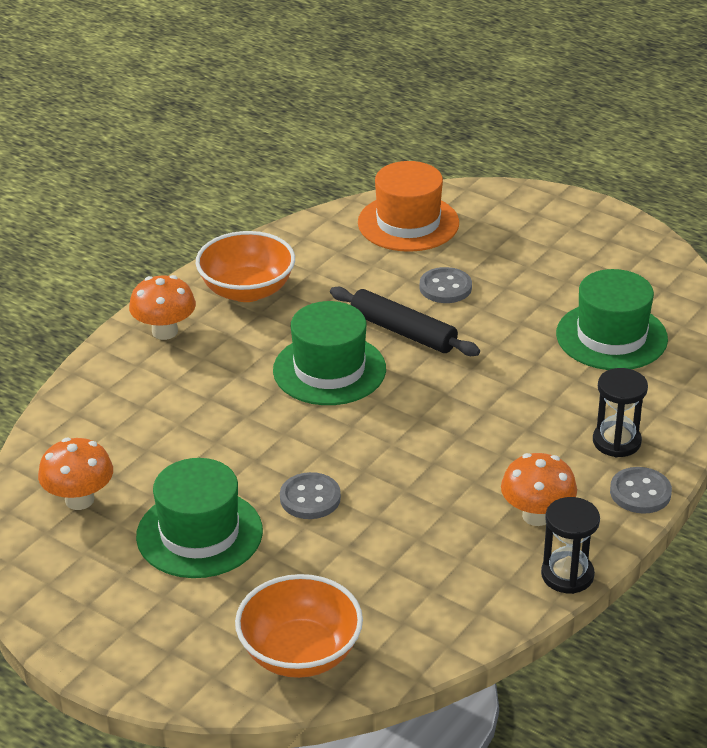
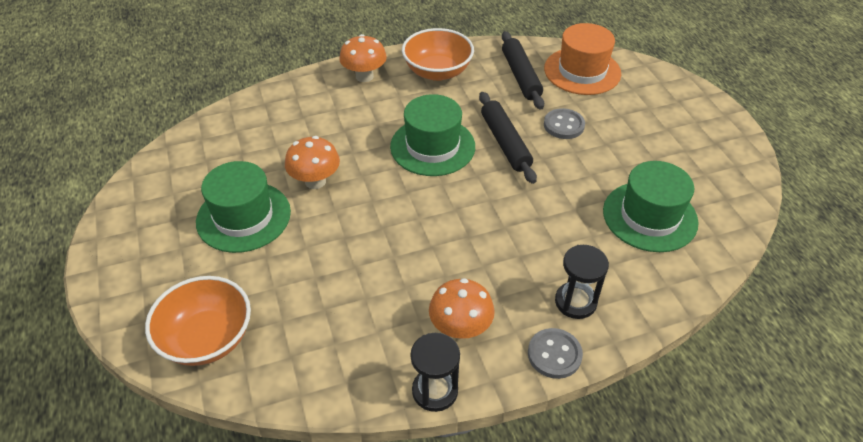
camera: 35 degrees right, 10 degrees up
(79, 500) = (207, 158): orange mushroom -> orange mushroom (315, 181)
(310, 498) = (330, 229): grey button -> none
(347, 256) = (520, 76): none -> black rolling pin

